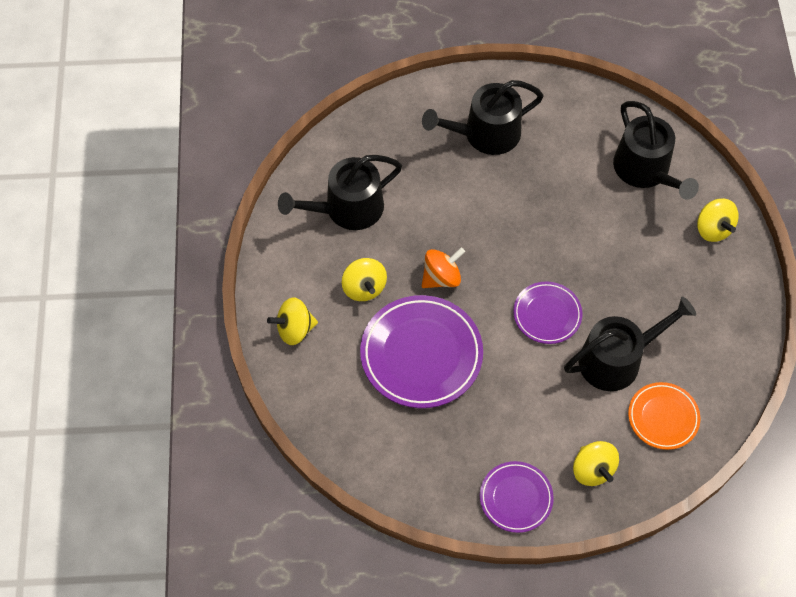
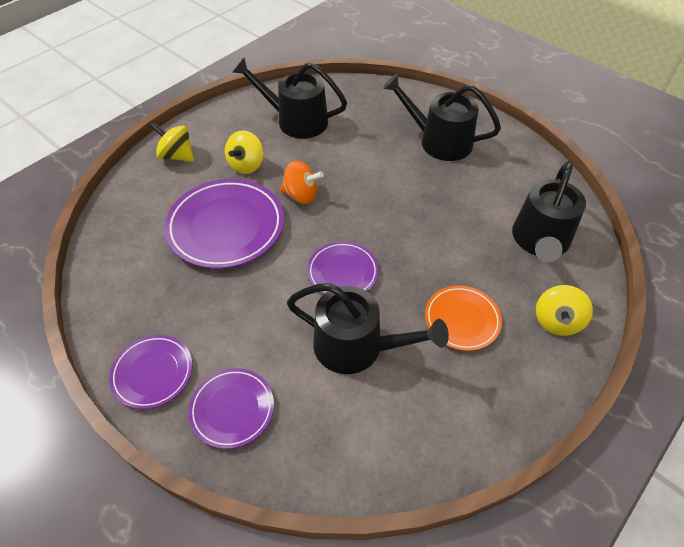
camera: 45 degrees right, 10 degrees down
(593, 470) = (232, 409): yellow spinning top -> purple plate
(663, 417) = (339, 424): orange plate -> orange plate (462, 320)

